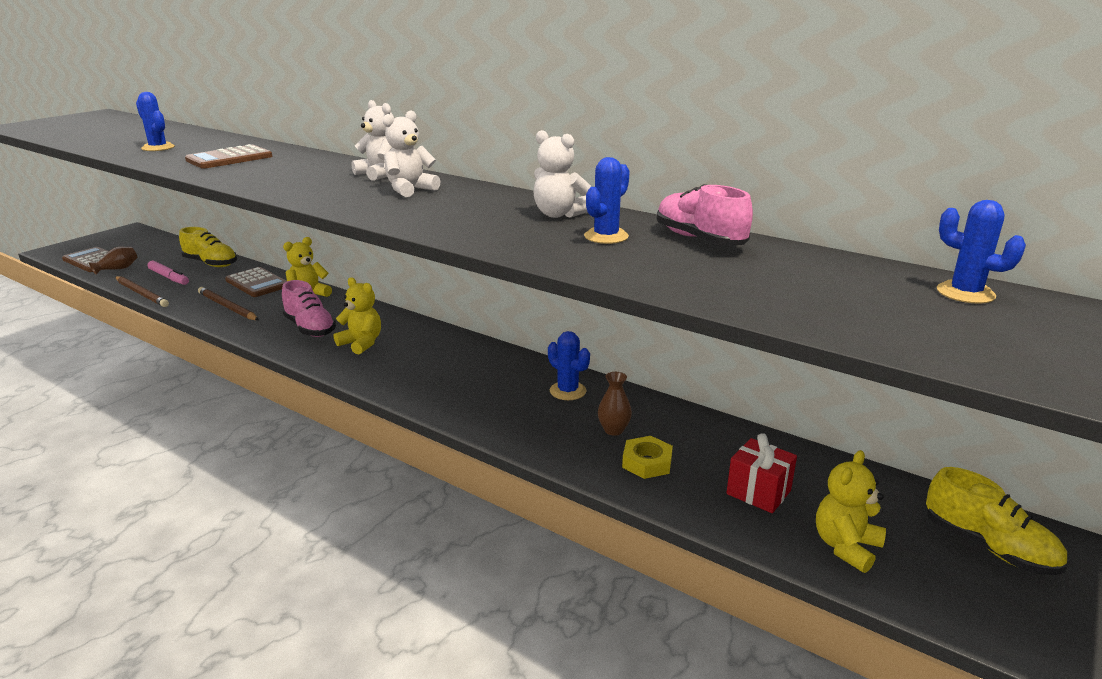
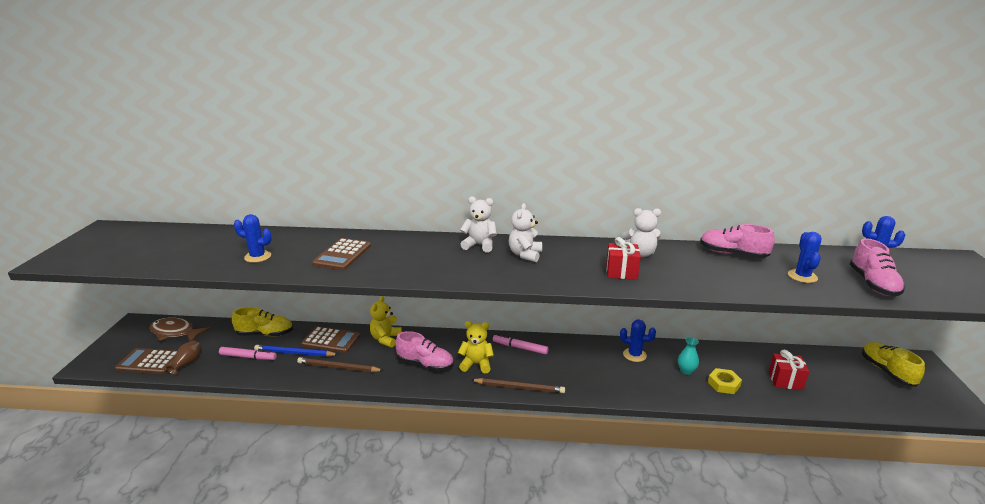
camera: 30 degrees left, 0 degrees up
(142, 293) = (247, 378): brown pencil -> brown pencil (519, 387)
(145, 244) = (175, 333): none -> brown fish
(210, 285) = (294, 353): none -> blue pencil
(435, 342) = (520, 348): none -> pink marker
(488, 225) = (621, 272): none -> red gift
(606, 236) = (691, 264): blue cactus -> blue cactus (802, 276)
(613, 430) = (686, 371): brown vase -> turquoise vase
(846, 547) = (846, 394): yellow teddy bear -> none
(879, 318) = (873, 284): none -> pink shoe
(988, 547) = (887, 372): yellow shoe -> yellow shoe turned 120 degrees counterclockwise

